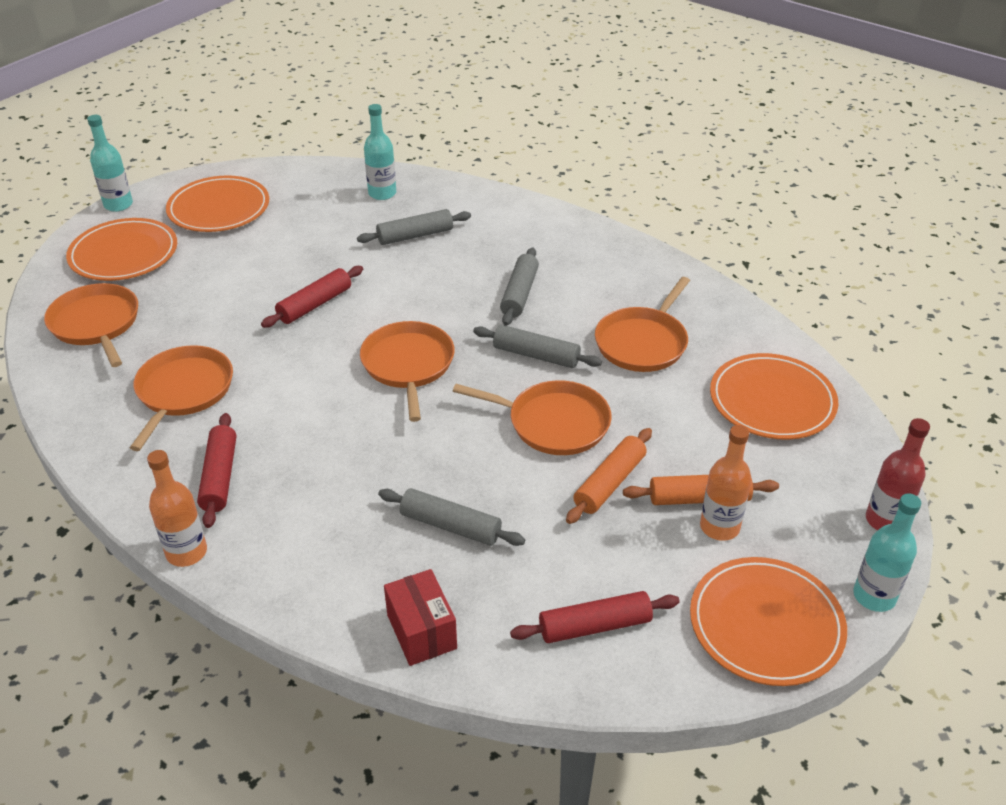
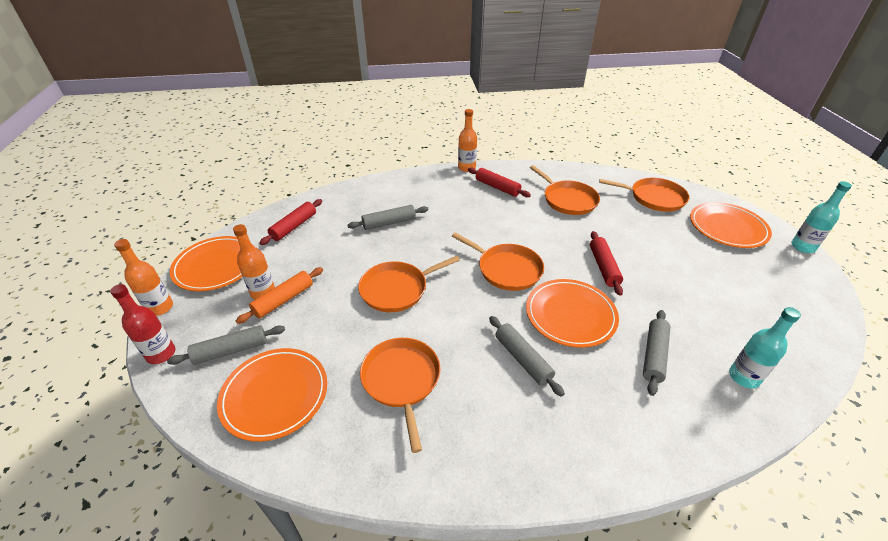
camera: 135 degrees right, 0 degrees up
(219, 208) = (769, 283): orange plate -> orange plate (570, 315)
(421, 631) = (358, 192): red box -> none
(536, 355) = (454, 321): grey rolling pin -> grey rolling pin (231, 350)
(609, 483) = (337, 279): orange rolling pin -> none
(874, 596) = (160, 308): turquoise bottle -> orange bottle

